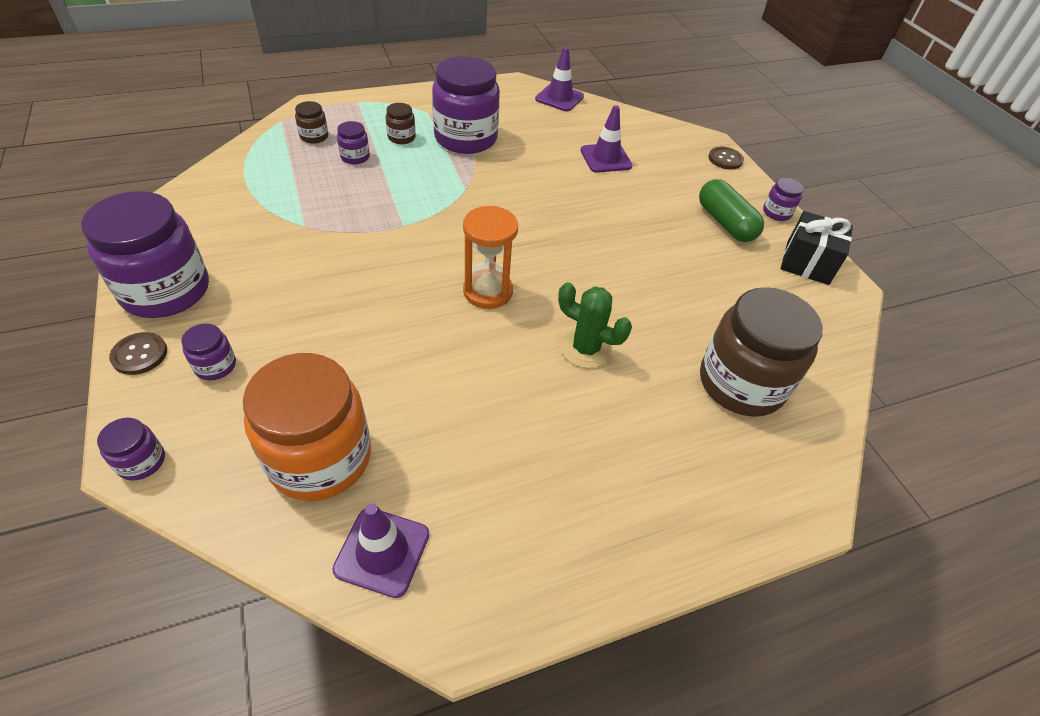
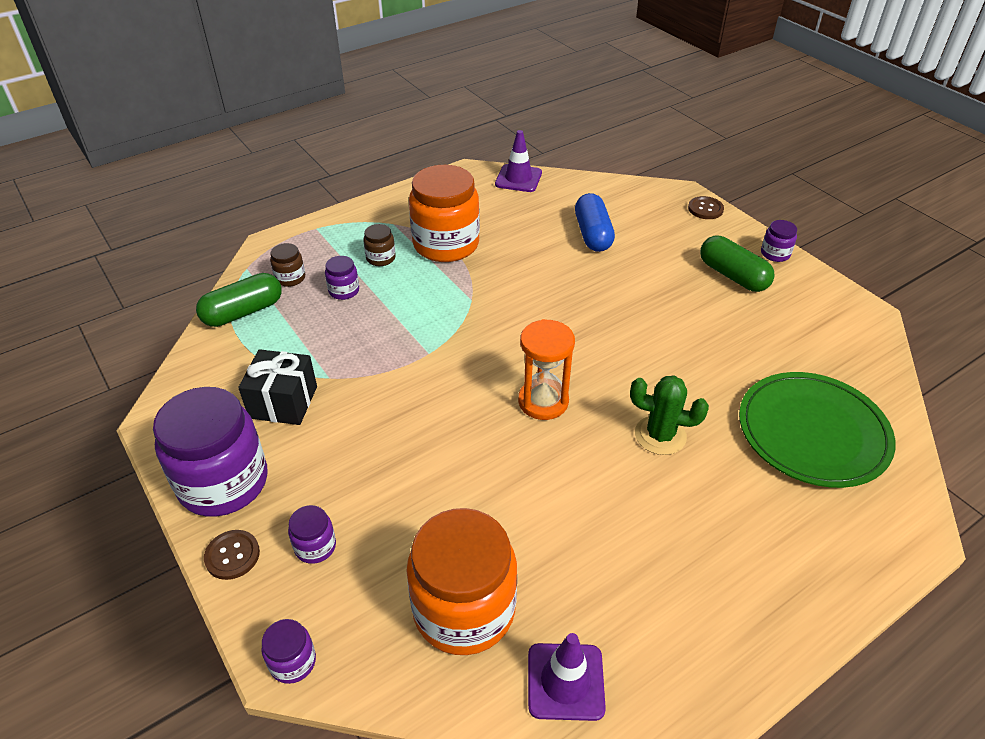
camera: 10 degrees left, 5 degrees down
(259, 155) = (243, 312): none -> green capsule
(466, 138) = (446, 244): purple jar -> orange jar
(606, 158) = (592, 234): purple traffic cone -> blue capsule
(741, 383) = (813, 432): brown jar -> green plate
(807, 263) = (822, 298): black gift -> black gift (283, 402)

